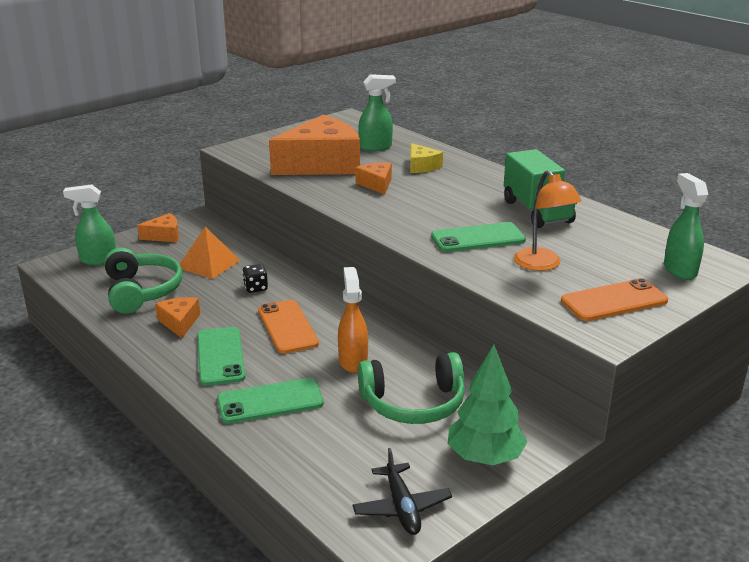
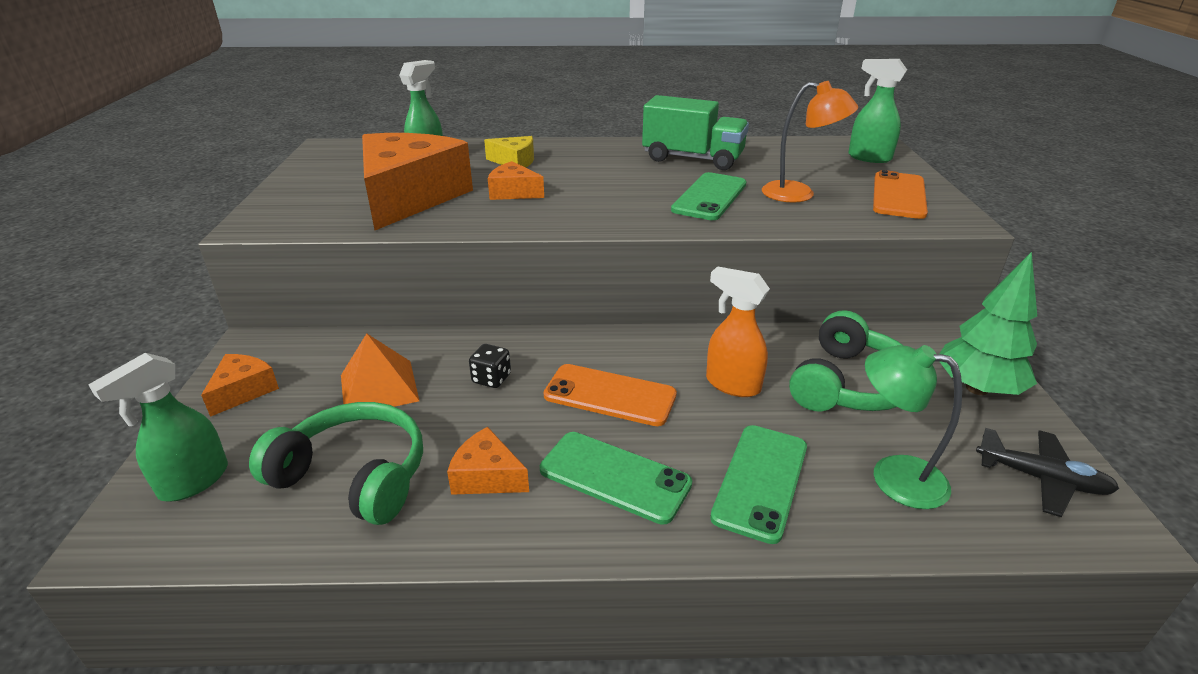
camera: 50 degrees left, 5 degrees up
(331, 446) = (893, 476): none -> green lamp

